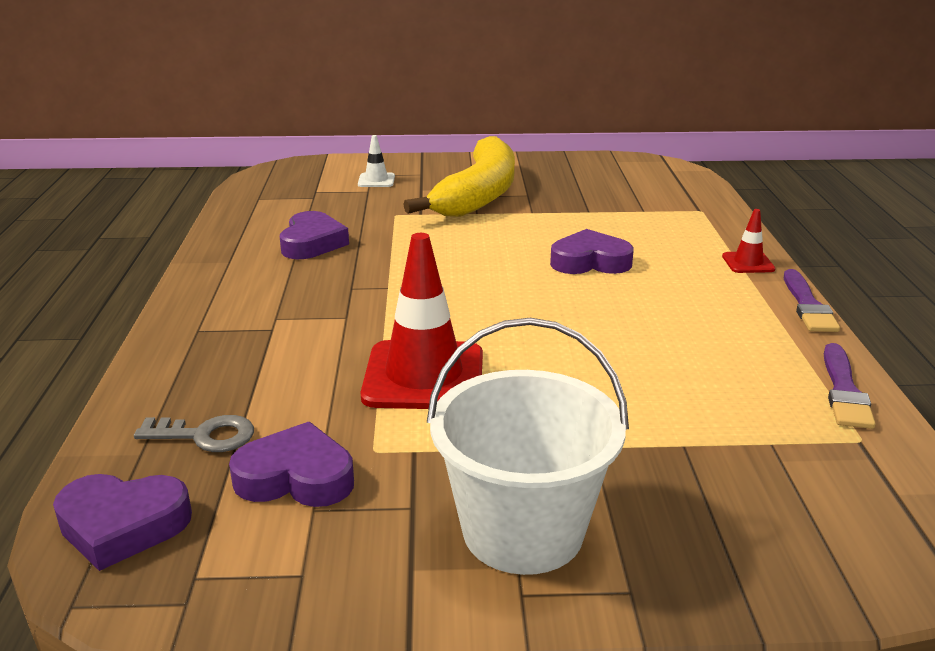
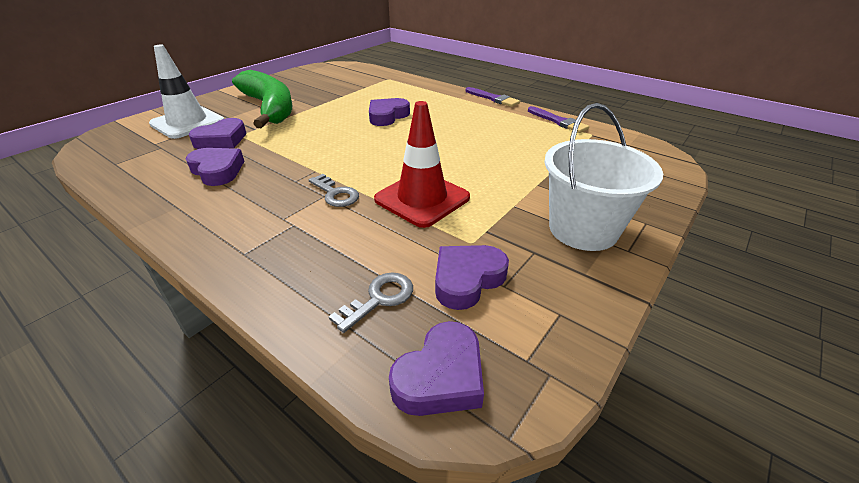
camera: 50 degrees left, 10 degrees up
(358, 321) = (335, 194): none -> grey key
(371, 212) = (222, 140): none -> purple heart
(376, 180) = (187, 123): white traffic cone -> white traffic cone, size x2.13
(478, 195) = (269, 108): yellow banana -> green banana
(748, 263) = (445, 92): red traffic cone -> none

